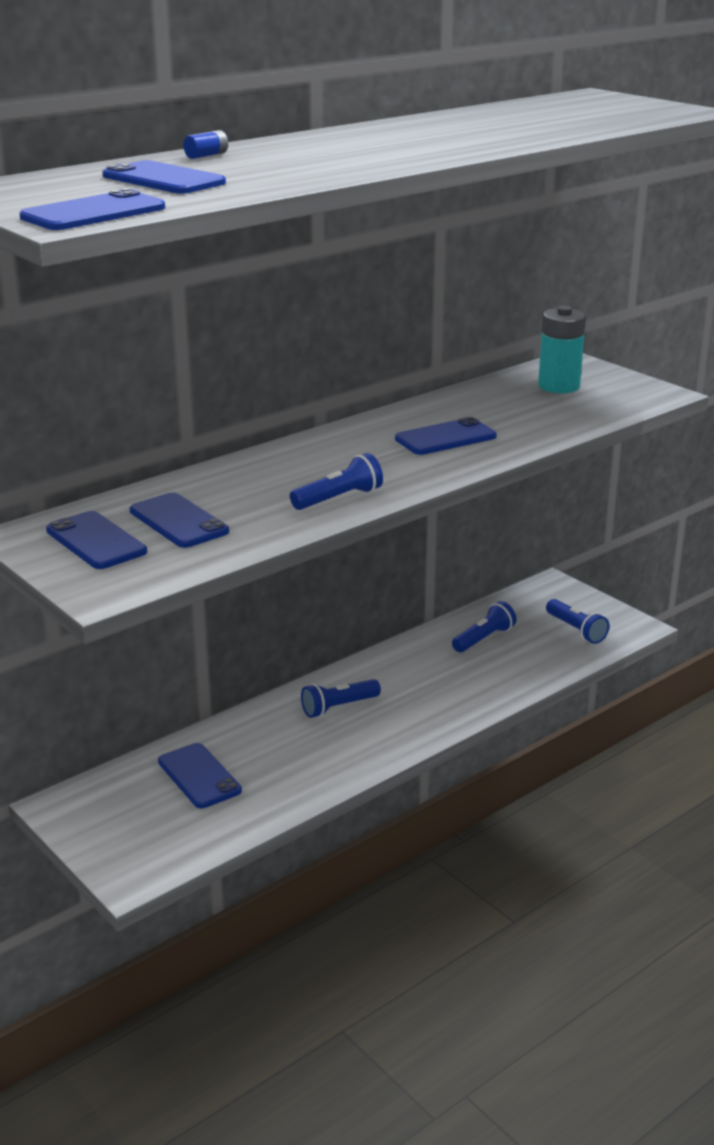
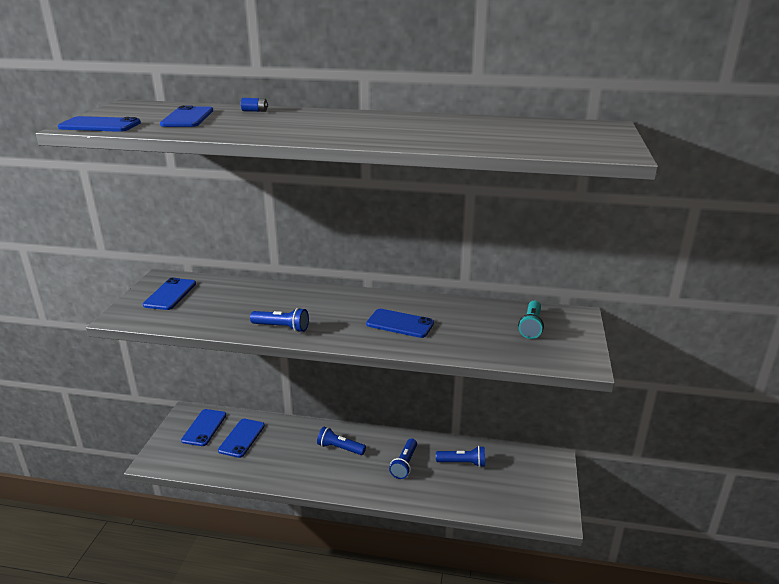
camera: 50 degrees right, 0 degrees up
(178, 521) = (210, 302): blue phone -> blue phone (204, 427)
(559, 386) = (531, 326): turquoise battery -> turquoise flashlight
(576, 630) = (519, 494): blue flashlight -> blue flashlight (404, 464)

